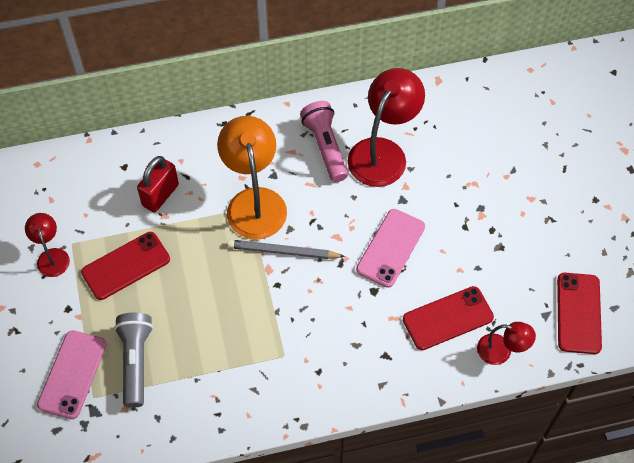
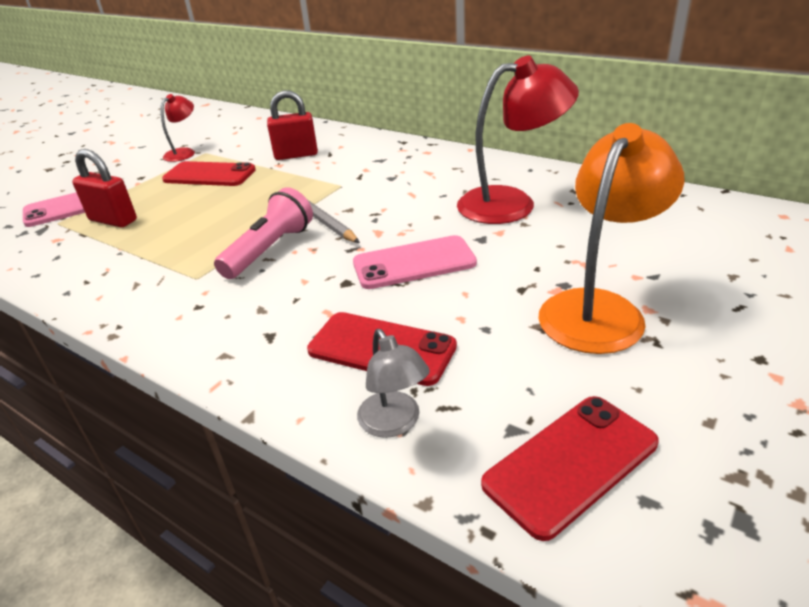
camera: 50 degrees right, 25 degrees down
(135, 361) = (113, 220): grey flashlight -> red padlock
(254, 201) = (351, 184): orange lamp -> orange lamp (599, 309)
(325, 147) = (461, 180): pink flashlight -> pink flashlight (269, 249)
(501, 351) = (394, 423): red lamp -> grey lamp

